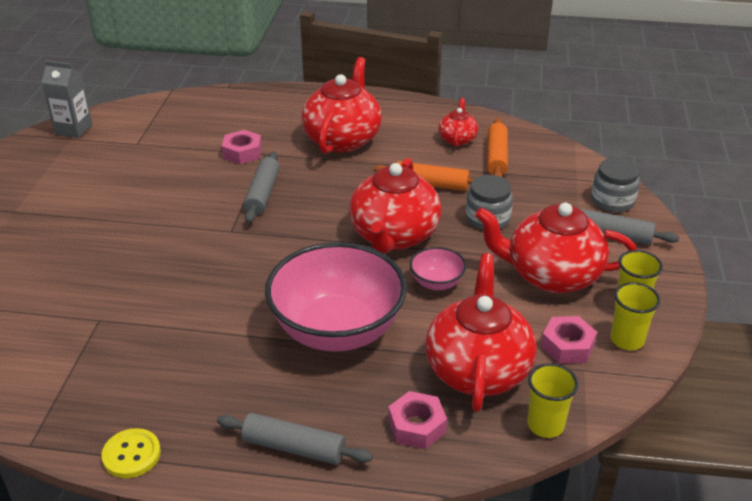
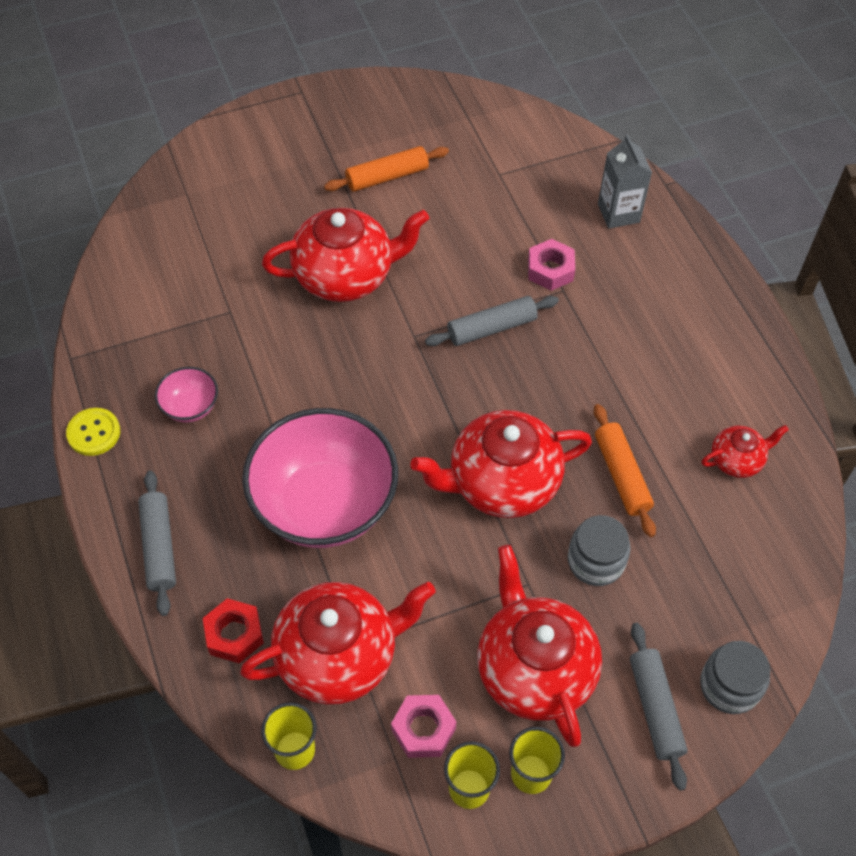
camera: 60 degrees right, 20 degrees up
(73, 129) = (484, 110): grey carton -> grey carton (618, 213)
(342, 139) = (646, 346): red teapot -> red teapot (345, 276)
(416, 426) = (234, 634): pink nut -> red nut
(437, 283) = (449, 559): pink bowl -> pink bowl (190, 407)
(496, 157) = (729, 519): orange rolling pin -> orange rolling pin (387, 177)

